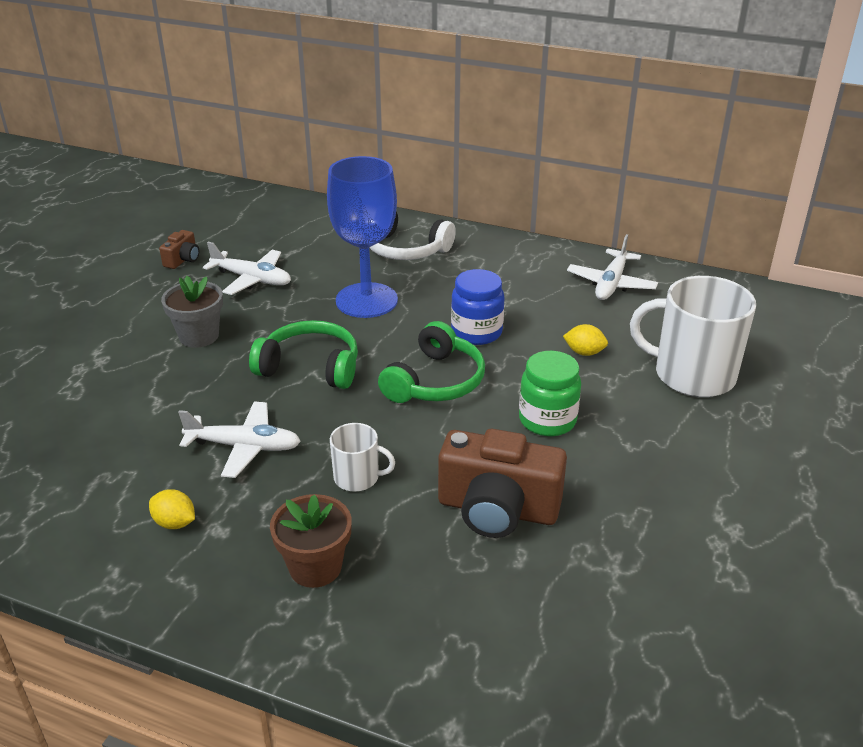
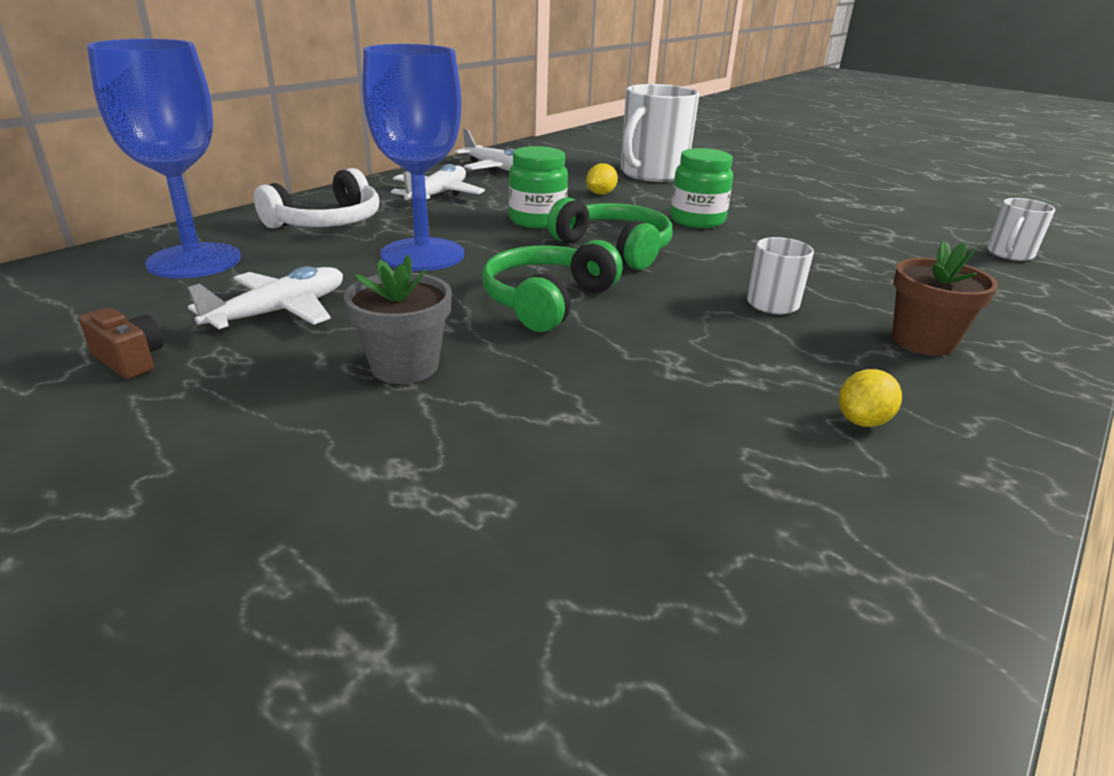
camera: 75 degrees left, 5 degrees down
(244, 447) = (704, 358): white plane -> white plane (437, 195)
(310, 231) = (194, 261): none -> blue goblet
(476, 332) = (537, 220): blue jar -> green jar
(497, 509) = (822, 256): brown camera -> none
(612, 678) = (1009, 254): none -> white mug

